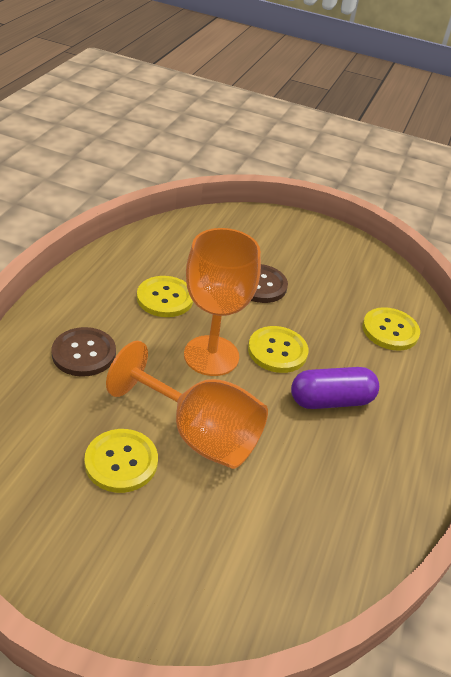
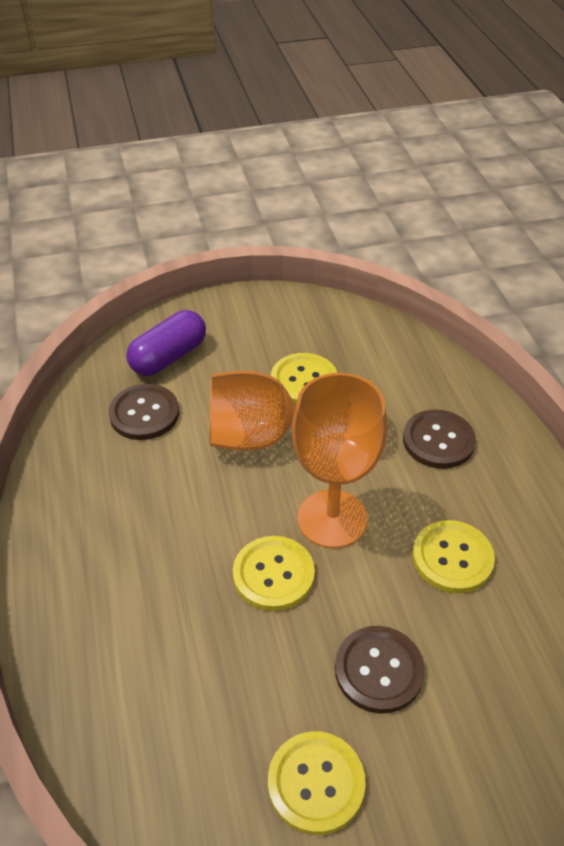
camera: 150 degrees right, 5 degrees up
(286, 524) = (144, 413): none -> brown button
(331, 400) = (174, 549): purple capsule -> purple capsule (168, 357)
(390, 330) = (159, 719): yellow button -> yellow button (316, 783)

